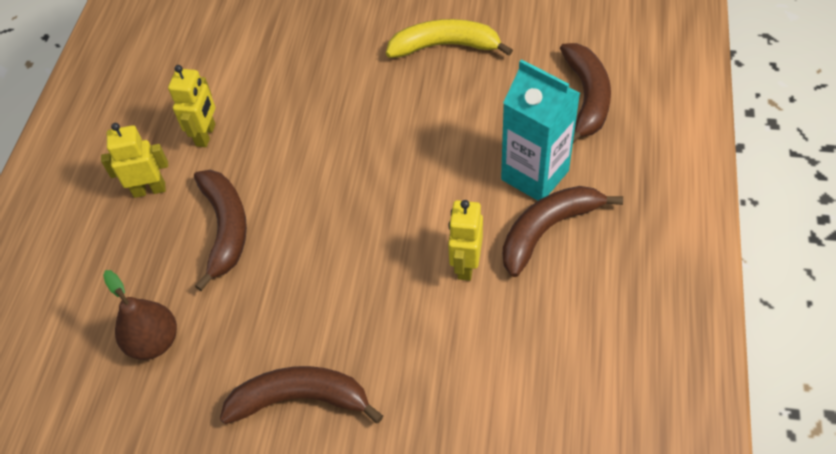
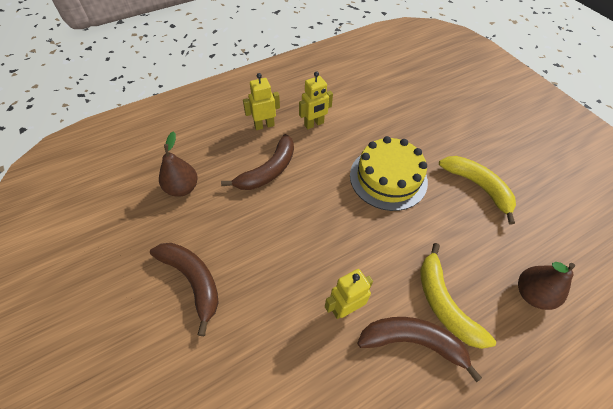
camera: 45 degrees right, 0 degrees up
(149, 189) = (264, 125): yellow robot -> yellow robot turned 60 degrees counterclockwise
(356, 116) = (388, 178): none -> yellow cake
(535, 175) = (444, 303): turquoise carton -> yellow banana
(587, 98) = (532, 294): brown banana -> brown pear

